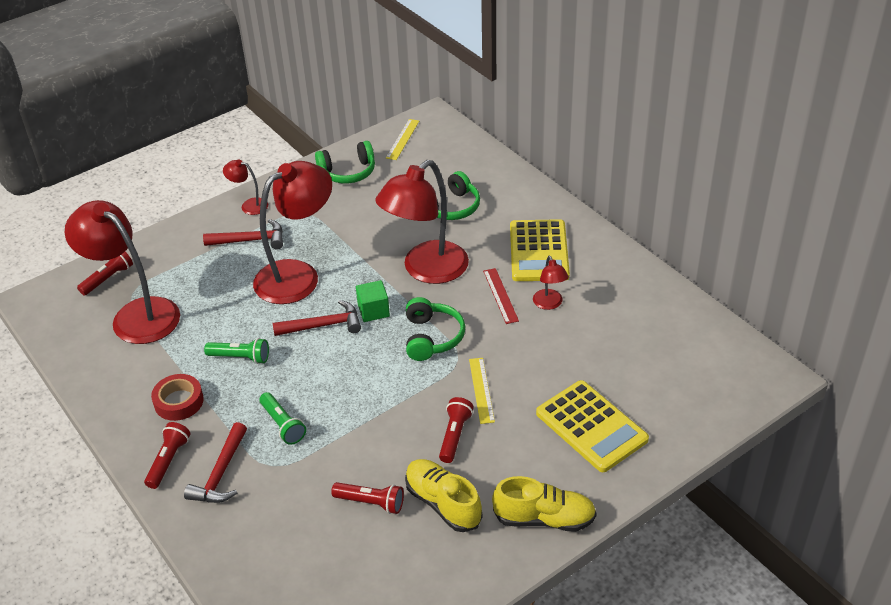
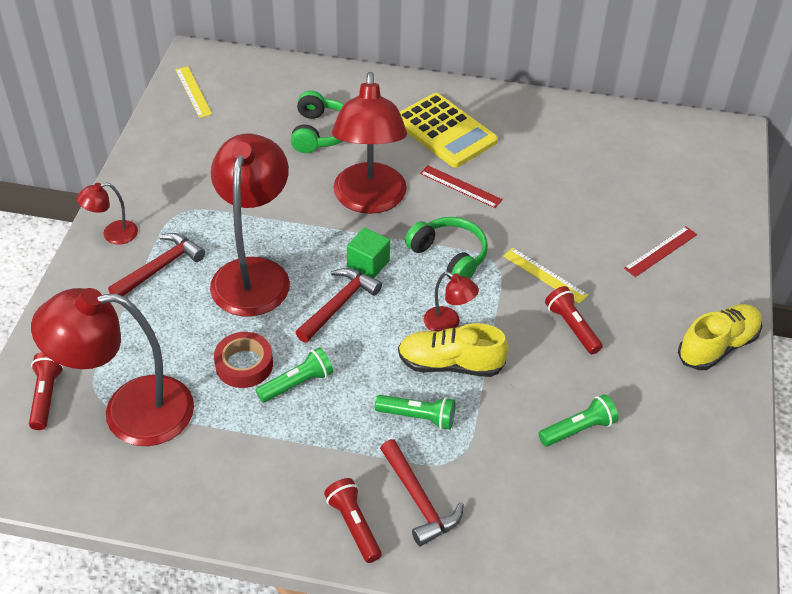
camera: 45 degrees left, 5 degrees up
(179, 401) = (290, 464): red tape -> red tape (244, 364)
(348, 172) = (177, 149): green headphones -> none
(371, 503) = (578, 429): red flashlight -> green flashlight
(443, 503) = (632, 388): yellow shoe -> yellow shoe (450, 364)
(549, 304) = (508, 171): red lamp -> red lamp (448, 324)
(591, 426) = (660, 251): yellow calculator -> red ruler

